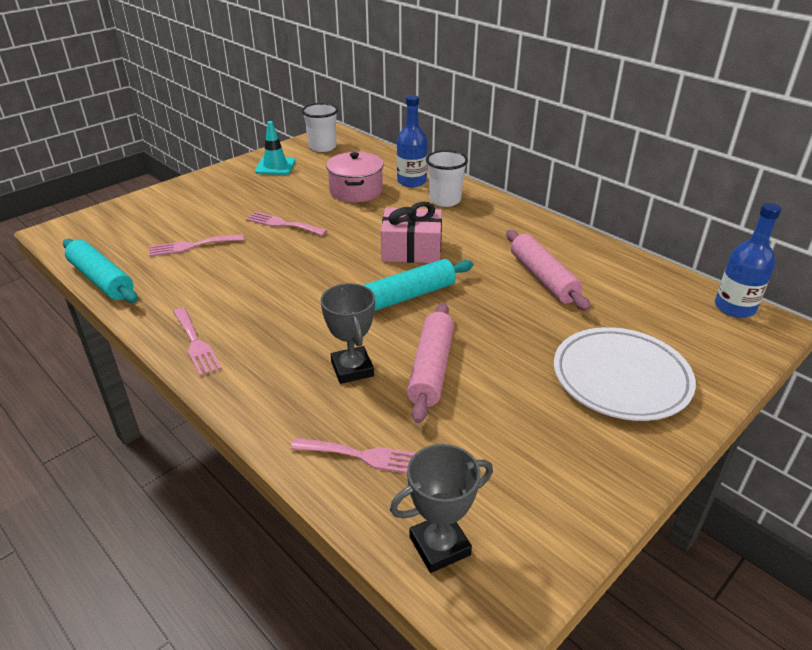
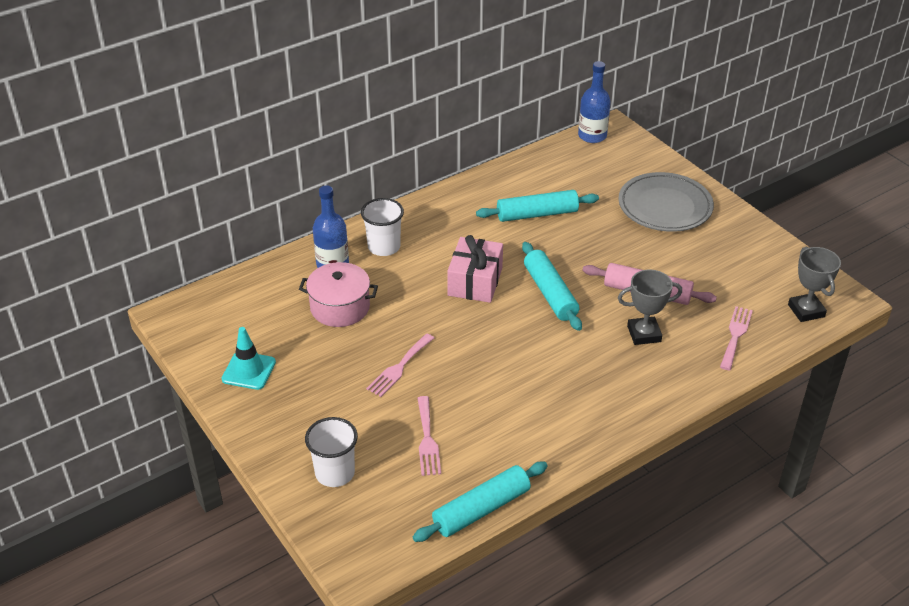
camera: 80 degrees left, 5 degrees up
(196, 343) = (601, 428): pink fork -> none
(322, 147) = (208, 326): white cup -> white cup (335, 473)
(543, 278) = (537, 214): pink rolling pin -> turquoise rolling pin
(621, 378) = (665, 207): white plate -> grey plate

